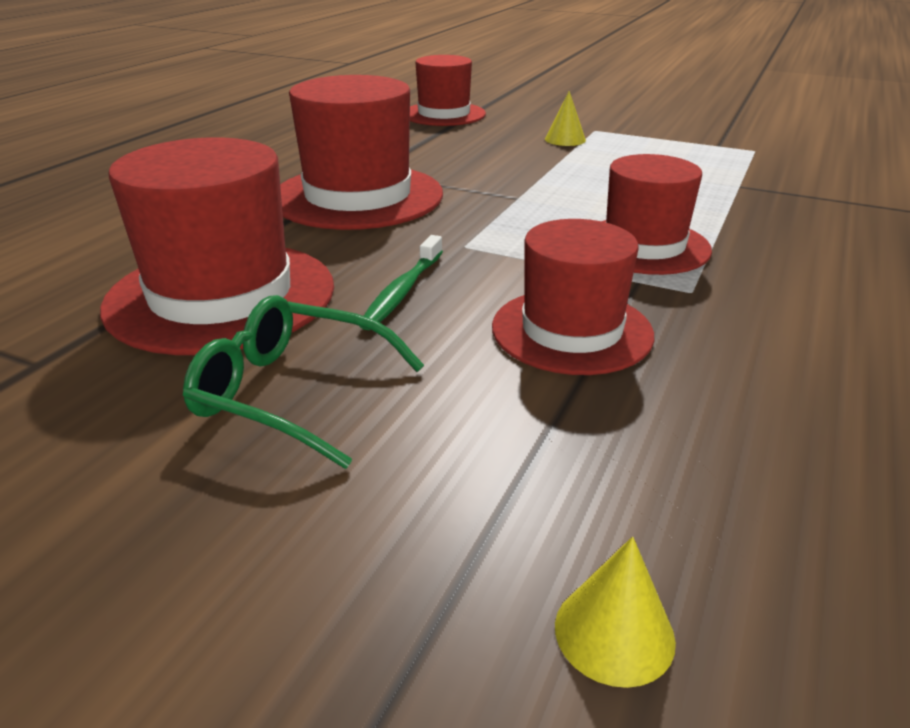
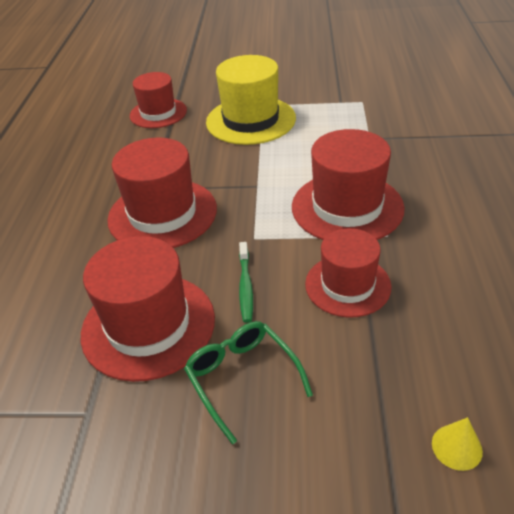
camera: 20 degrees left, 10 degrees up
(293, 393) = (242, 379): green glasses -> green glasses turned 60 degrees clockwise
(565, 139) = (251, 120): yellow cone -> yellow hat
(643, 246) = (347, 207): red hat -> red hat, size x1.51

